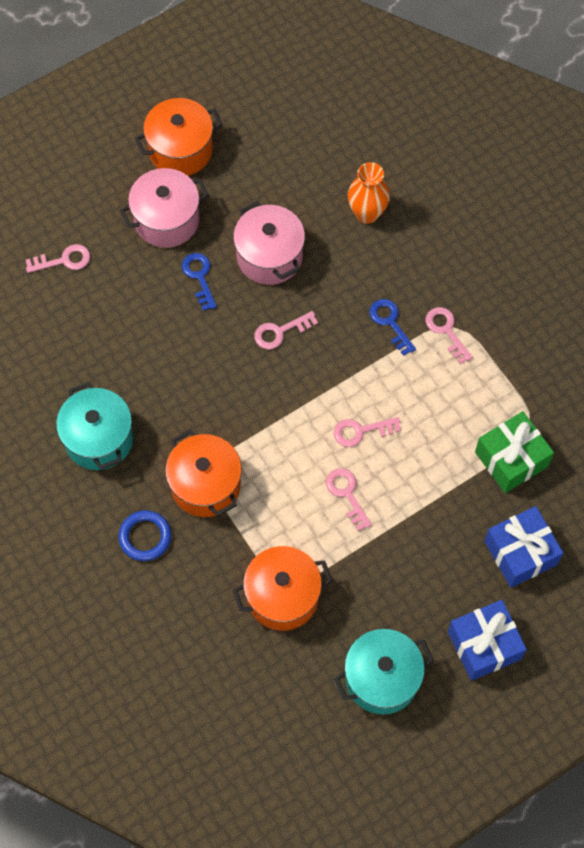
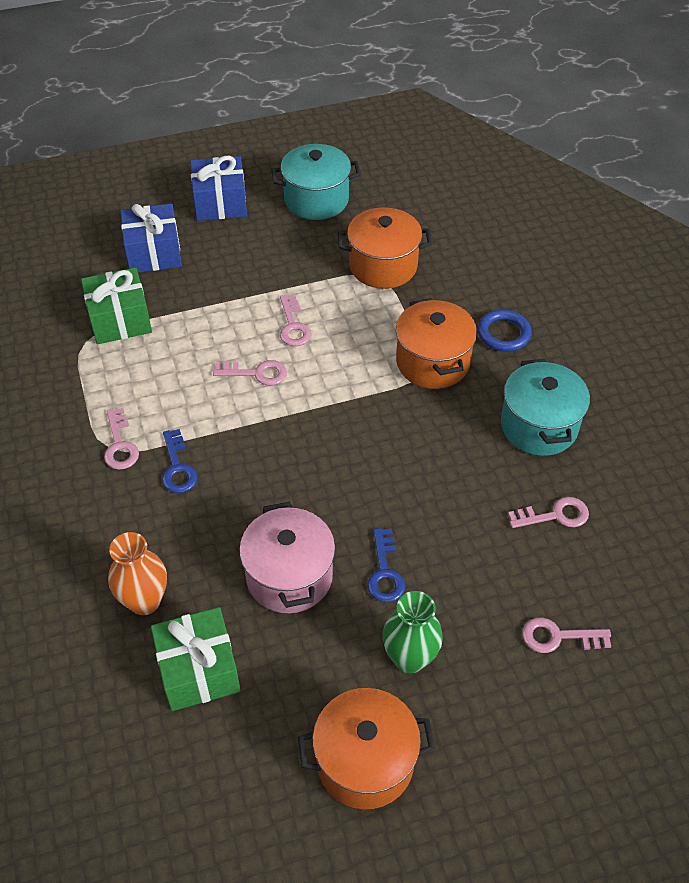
camera: 165 degrees left, 15 degrees down
(166, 220) = (409, 658): pink pot -> green vase
(280, 332) = (307, 487): pink key -> pink key (555, 515)
(309, 178) = (198, 669): none -> green gift

